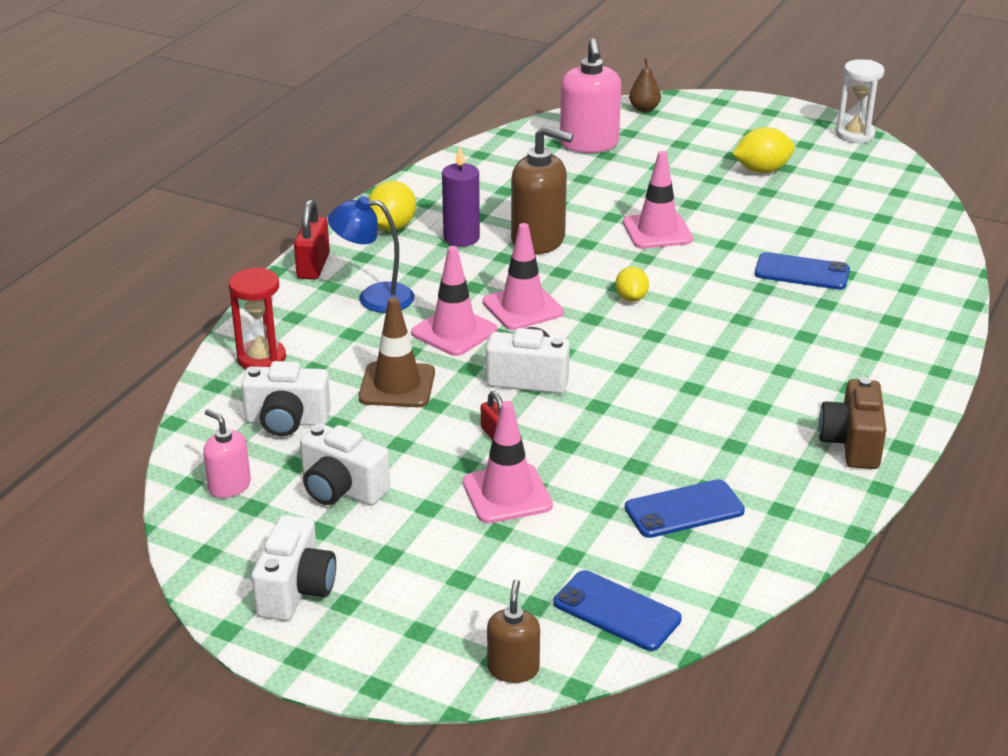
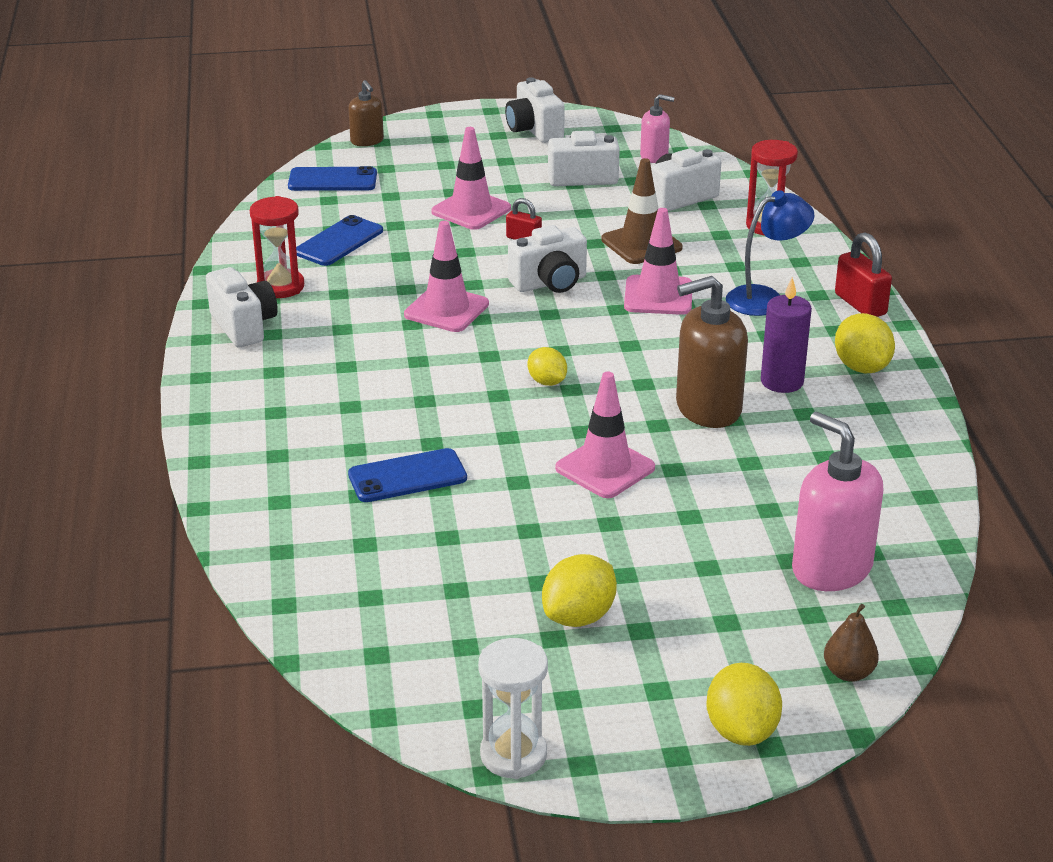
camera: 145 degrees right, 0 degrees up
(523, 307) = (631, 336): pink traffic cone -> pink traffic cone (446, 309)
(727, 109) = (741, 730): none -> yellow lemon
(786, 475) = (280, 287): none -> red hourglass
(852, 444) = (243, 326): brown camera -> white camera

